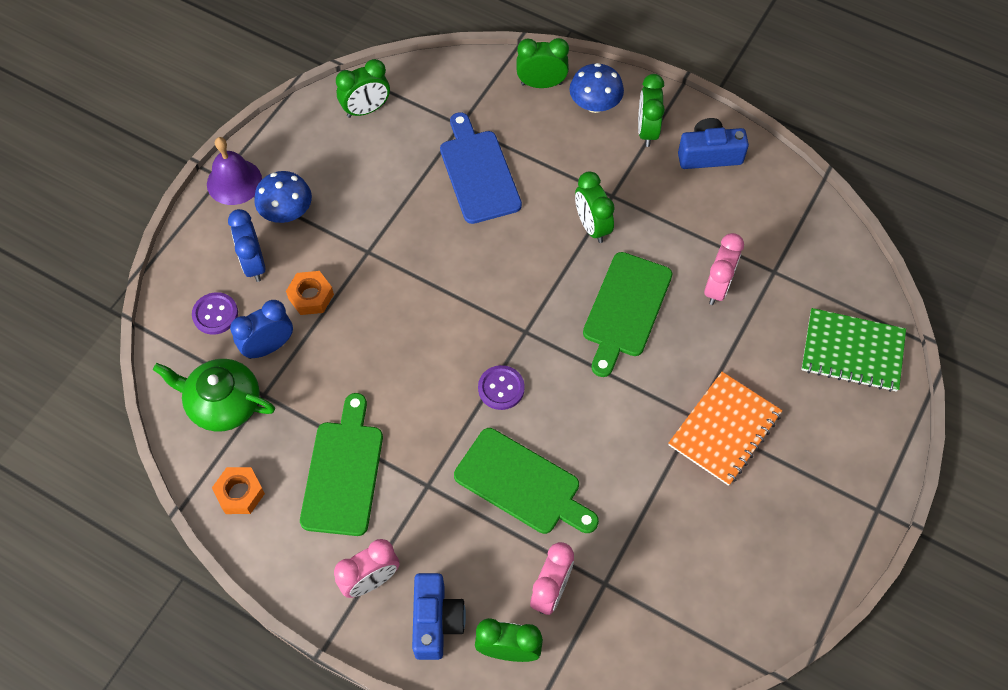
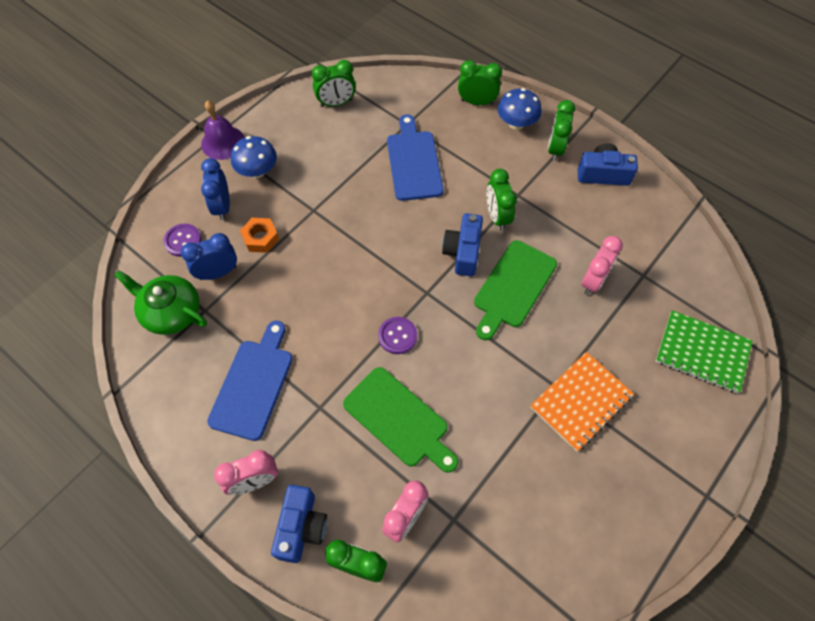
camera: 10 degrees right, 0 degrees up
(240, 493) = (166, 388): orange nut -> none
(343, 472) = (253, 384): green cutting board -> blue cutting board
(559, 276) = (463, 252): none -> blue camera

